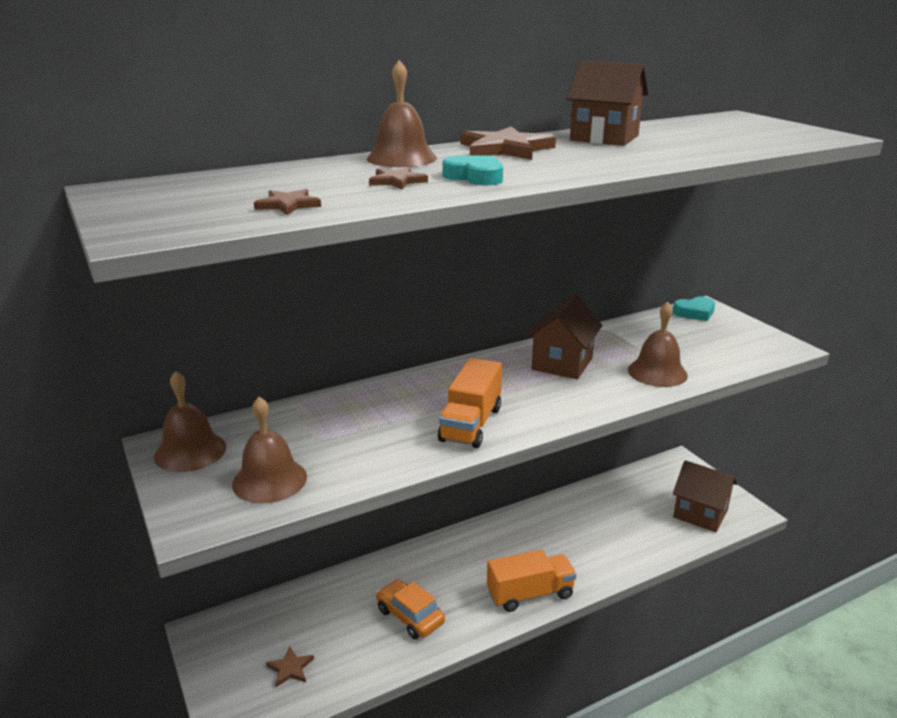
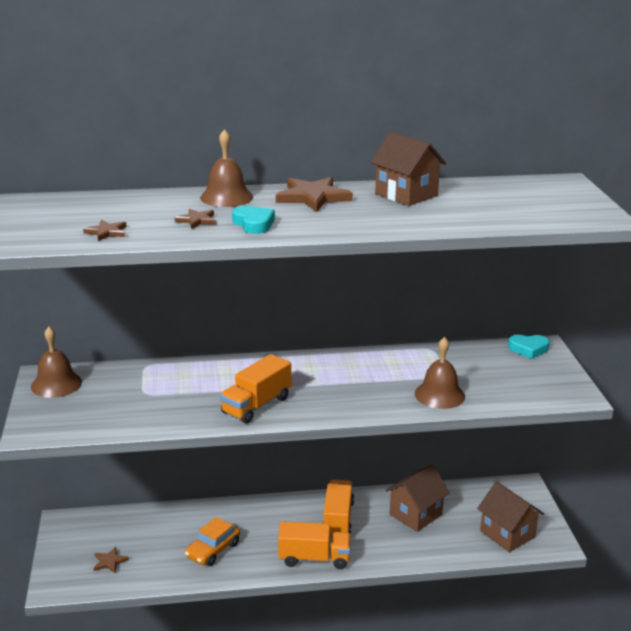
camera: 20 degrees right, 0 degrees up
(269, 480) = (93, 414): brown bell -> none
(410, 616) = (213, 550): orange car -> orange car turned 120 degrees counterclockwise
(525, 542) = (338, 519): none -> orange truck
(562, 364) = (368, 372): brown house -> brown house (415, 514)

